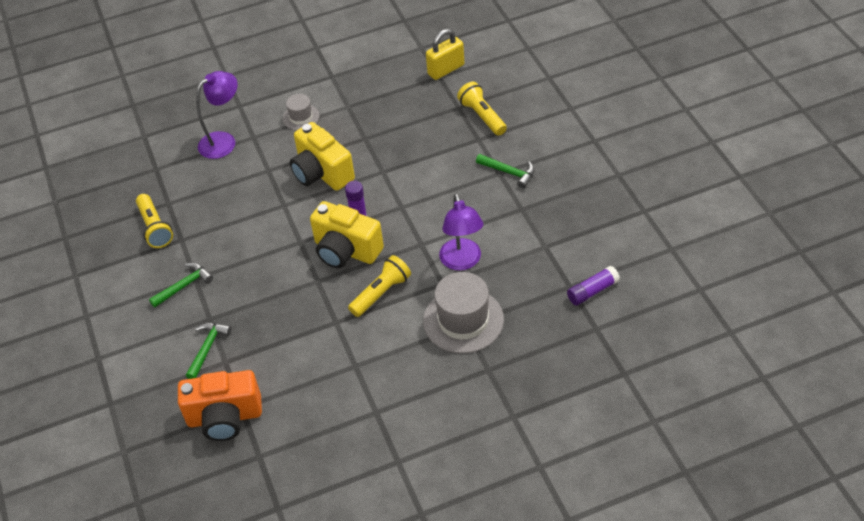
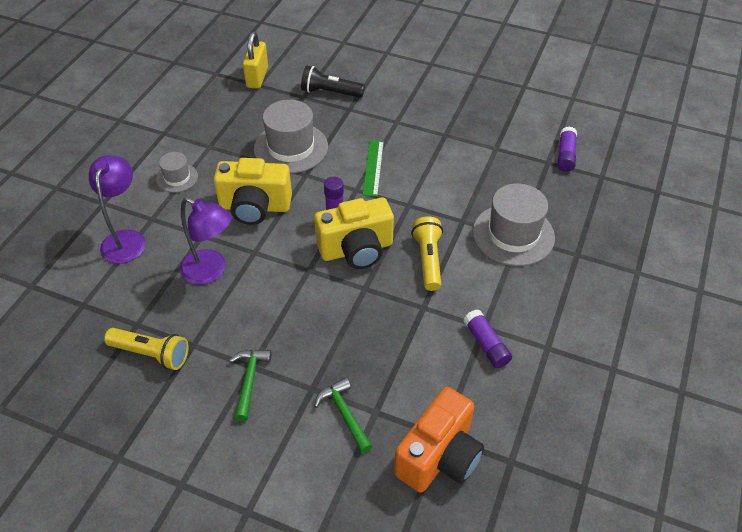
camera: 50 degrees left, 0 degrees up
(341, 377) = (486, 344): none -> purple glue stick
(398, 144) = (291, 148): none -> grey hat
(434, 198) = (373, 168): none -> green ruler
(462, 262) = (455, 196): purple lamp -> purple lamp (211, 271)
(482, 116) = (330, 92): yellow flashlight -> black flashlight
(509, 172) = (402, 117): green hammer -> none

